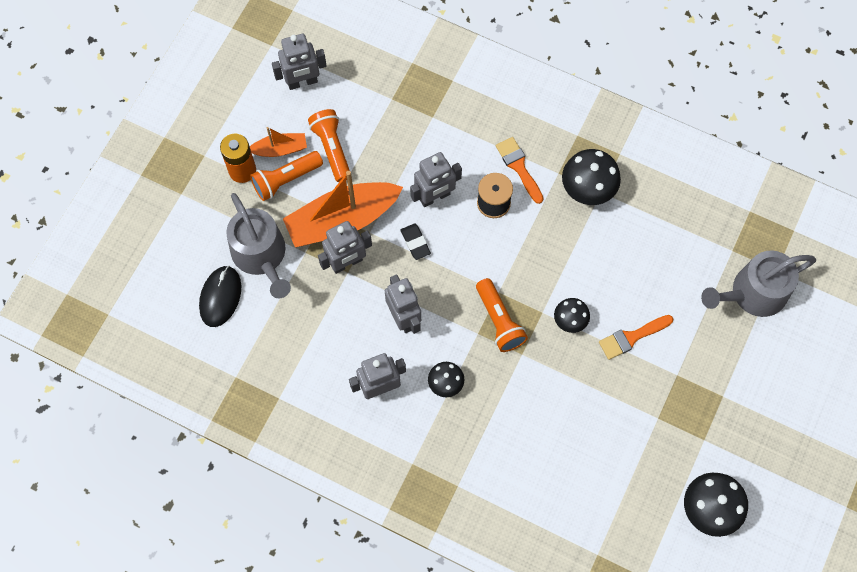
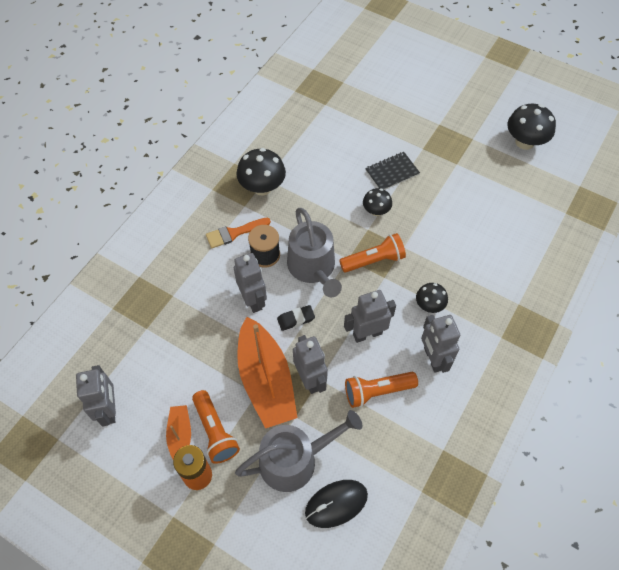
camera: 85 degrees left, 10 degrees down
(220, 297) = (336, 504): black mouse -> black mouse turned 45 degrees counterclockwise
(332, 149) = (189, 385): orange flashlight -> orange flashlight (377, 391)
(632, 337) = (392, 172): orange brush -> black notebook
(753, 293) = (360, 97): grey watering can -> grey watering can (313, 267)

